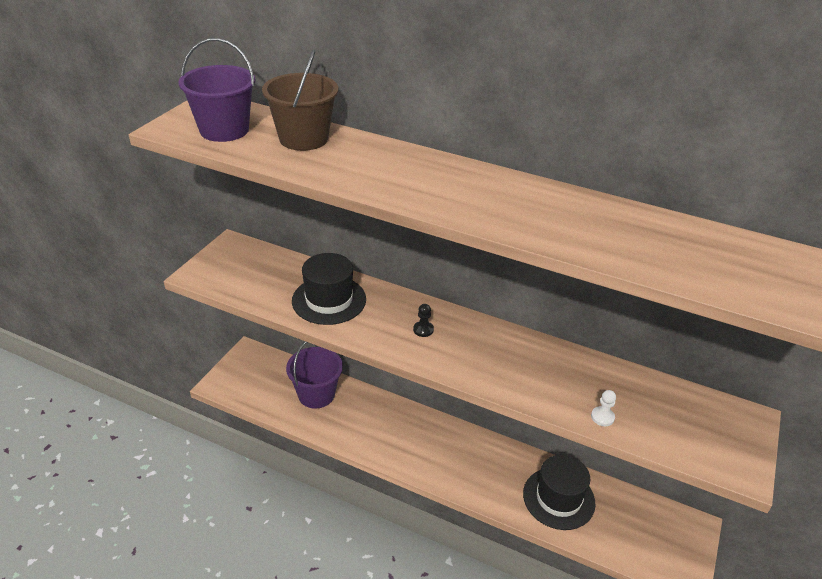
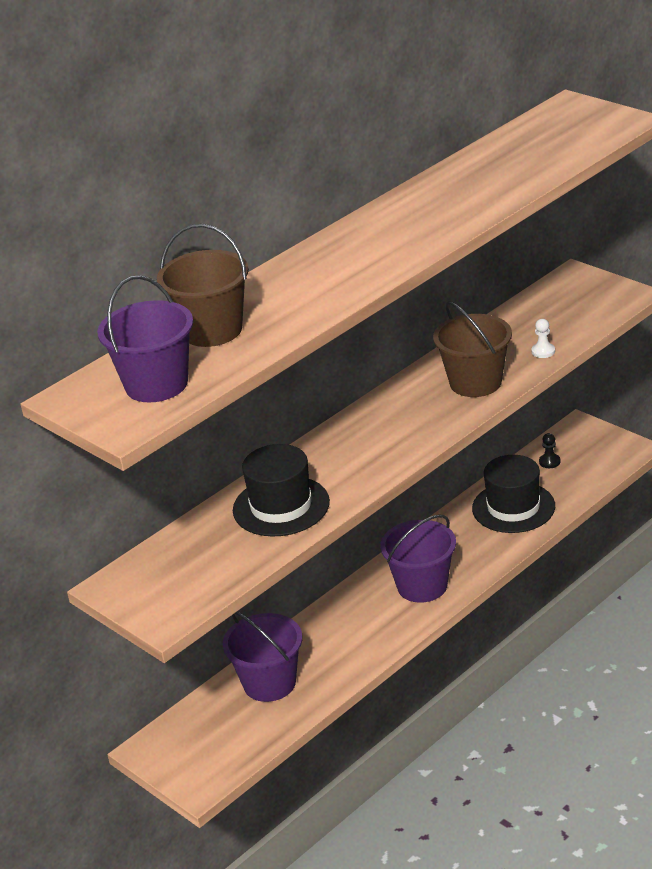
camera: 65 degrees left, 5 degrees down
(423, 330) = (369, 441): black pawn -> black pawn (549, 462)
(440, 457) = (422, 586): none -> purple bucket
(531, 378) = (475, 382): none -> brown bucket

